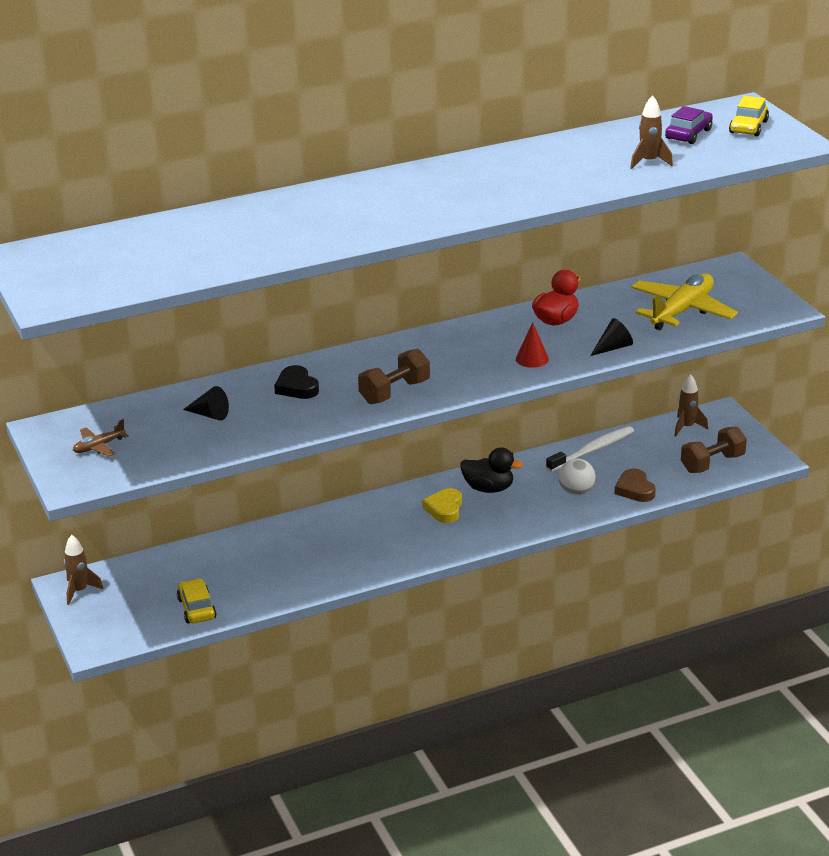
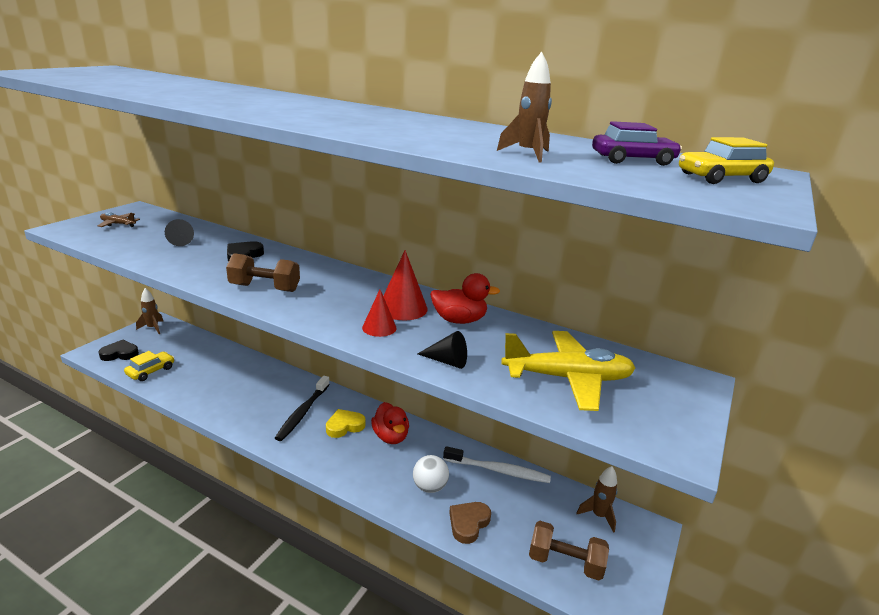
camera: 50 degrees right, 5 degrees down
(125, 625) = (120, 354): none -> black heart
(395, 527) = (303, 412): none -> black toothbrush
(488, 488) = (390, 436): black duck -> red duck
(508, 338) = (402, 308): none -> red cone

